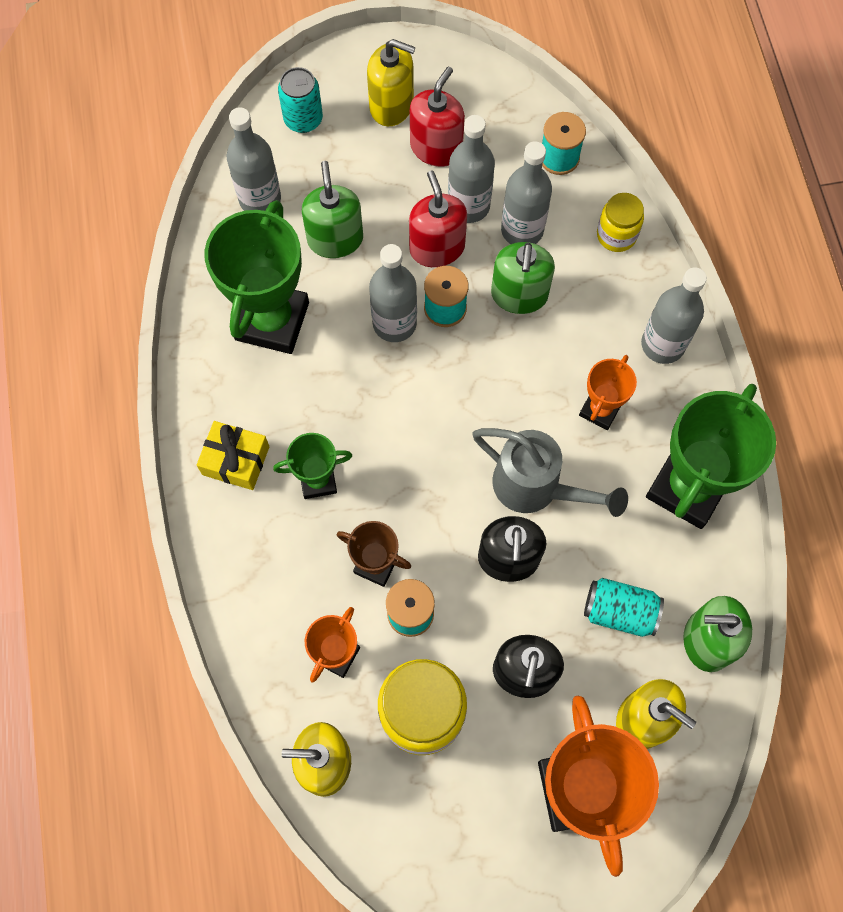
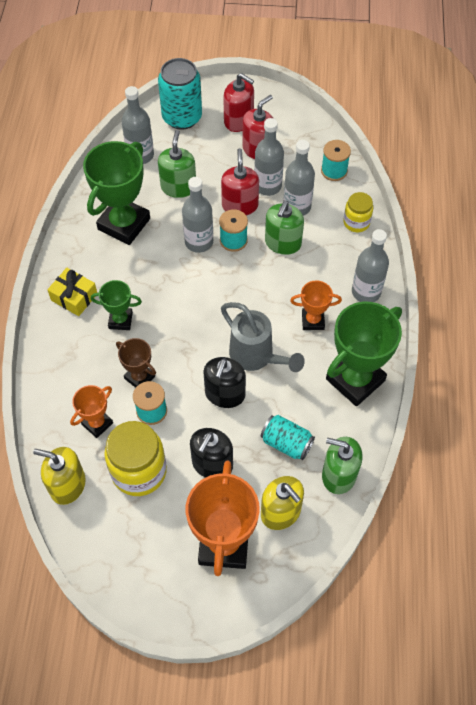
camera: 15 degrees right, 10 degrees down
(303, 119) = (182, 117): turquoise can -> turquoise can, size x1.61
(391, 105) = (239, 121): yellow soap dispenser -> red soap dispenser
(600, 410) = (313, 321): orange trophy -> orange trophy turned 45 degrees clockwise

